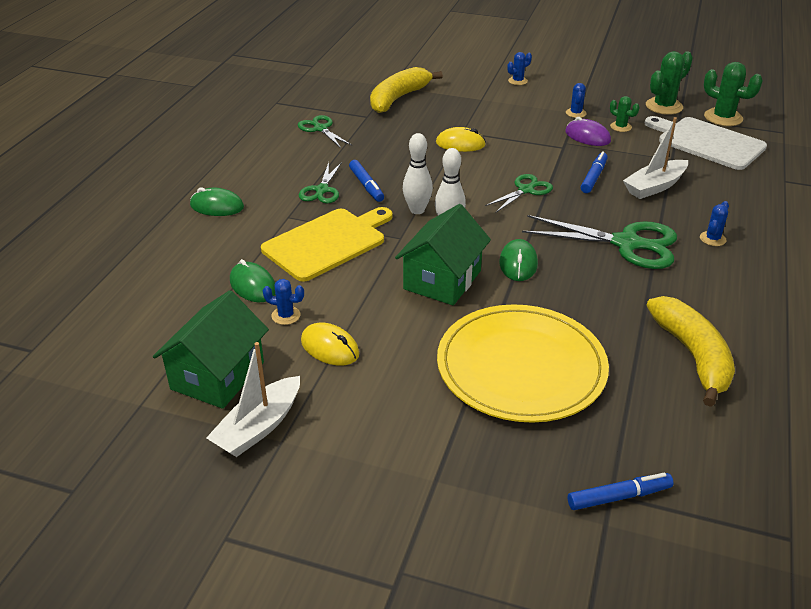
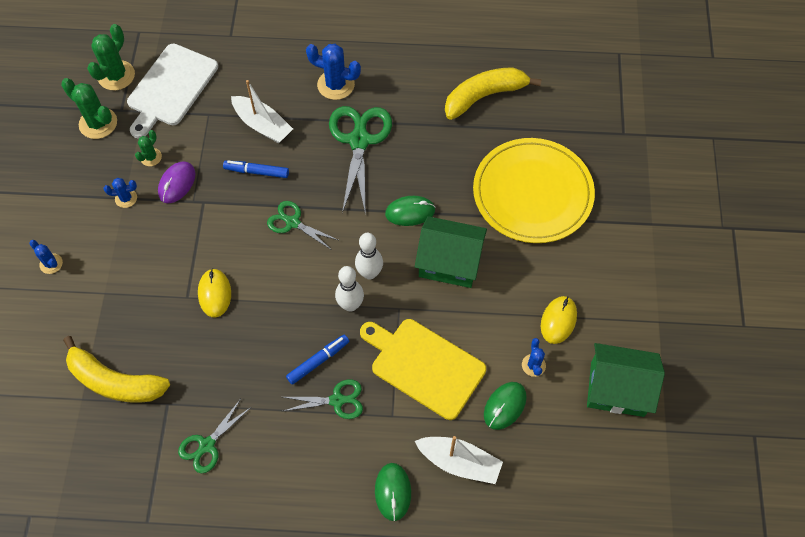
camera: 105 degrees left, 25 degrees up
(258, 427) = (653, 340): white boat -> white boat (459, 462)
(619, 497) = (624, 129): blue marker -> none
(712, 239) = (336, 85): blue cactus -> blue cactus, size x1.80

